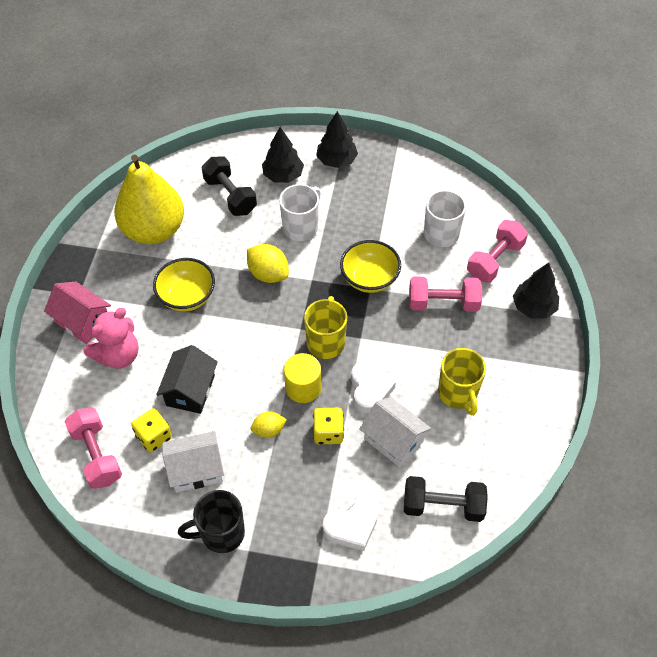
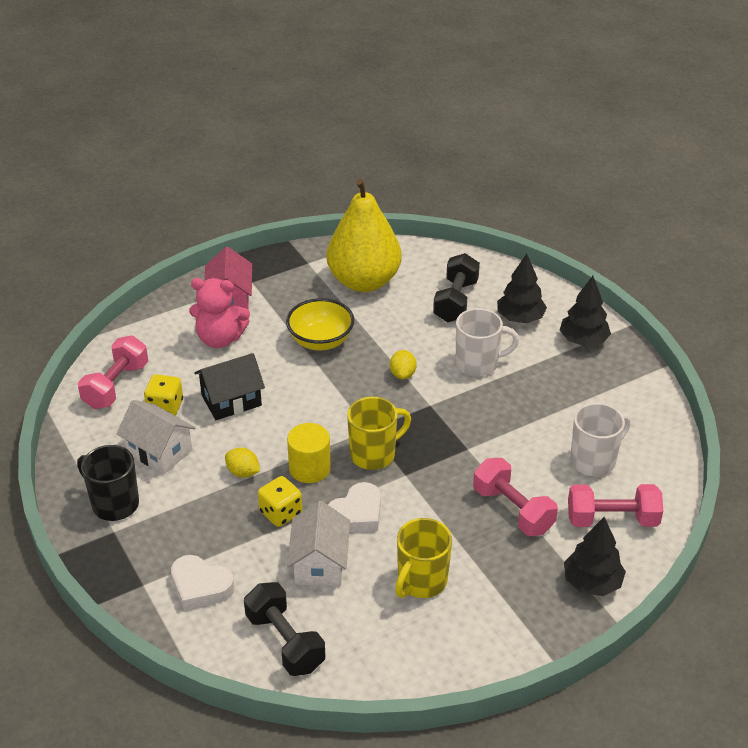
camera: 50 degrees right, 15 degrees down
(268, 274) = (402, 374): yellow lemon -> yellow lemon, size x0.63
(369, 278) = (478, 442): yellow bowl -> none

